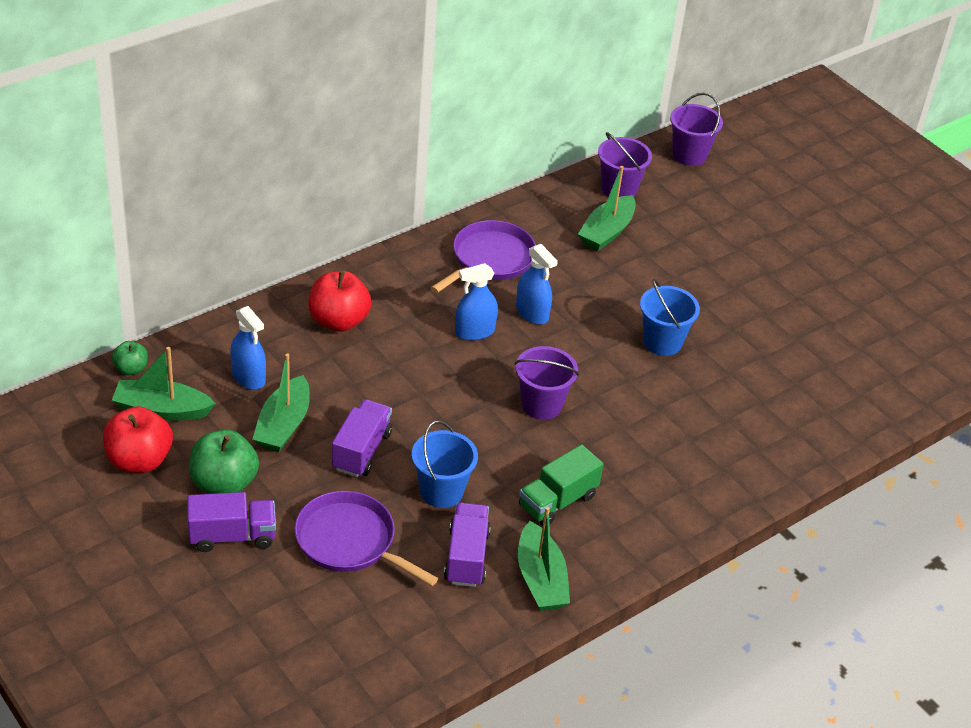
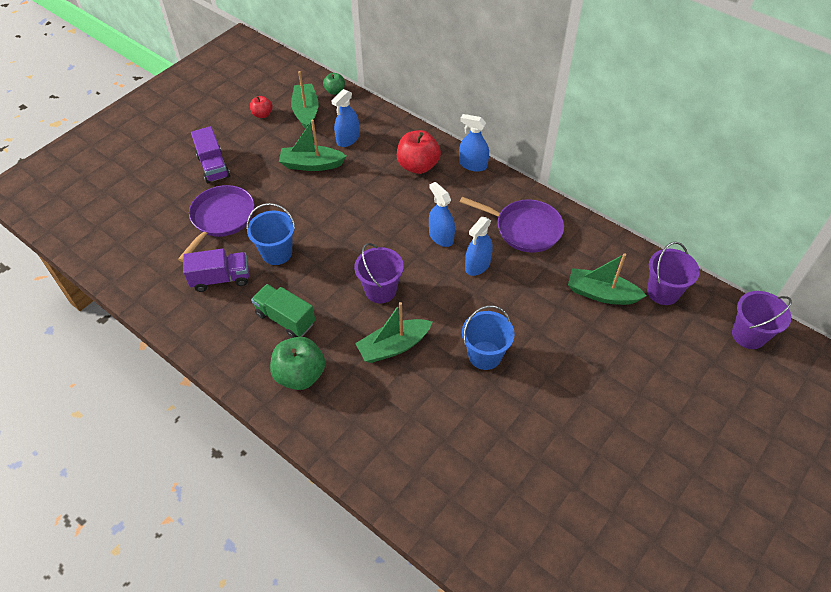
camera: 80 degrees right, 10 degrees up
(139, 460) = (262, 114): red apple -> red apple, size x0.55
(224, 483) = (254, 152): green apple -> green apple (300, 375)
(361, 271) = (473, 165): none -> blue spray bottle
(361, 451) = (301, 205): purple truck -> none
(540, 579) = (209, 323): green boat -> green boat (393, 346)

